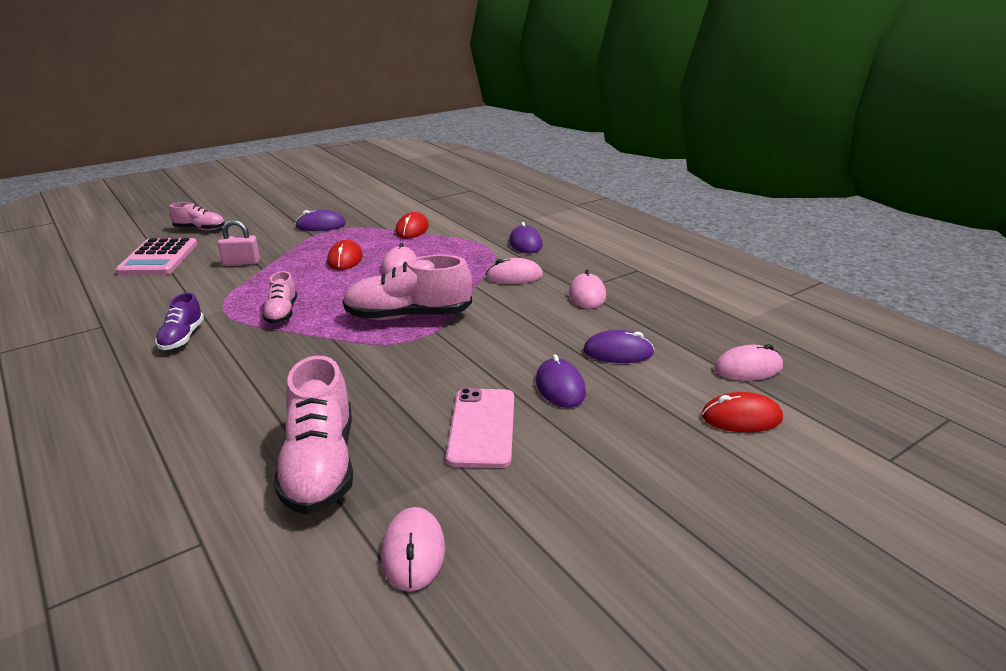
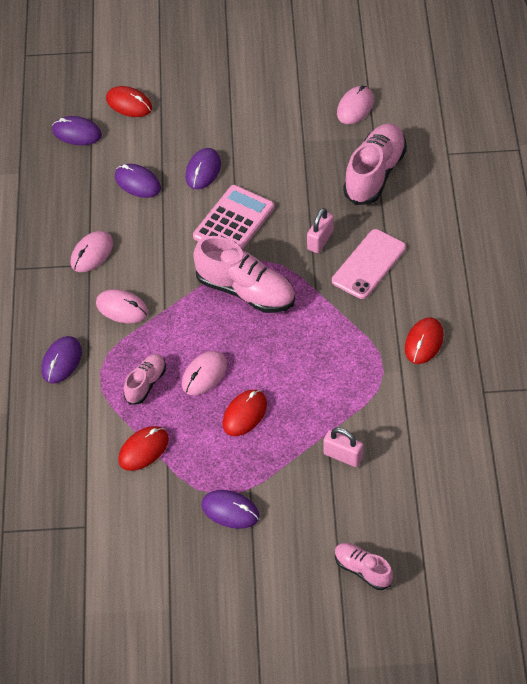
camera: 145 degrees left, 25 degrees up
(159, 258) = (419, 508): pink calculator -> pink calculator (233, 222)
(182, 338) = (424, 342): purple shoe -> red mouse
(282, 313) = (338, 342): pink shoe -> pink shoe (146, 384)
(354, 374) = (320, 240): none -> pink padlock
(482, 427) = (273, 161): pink phone -> pink phone (369, 264)
(748, 368) = (77, 133): pink mouse -> purple mouse

